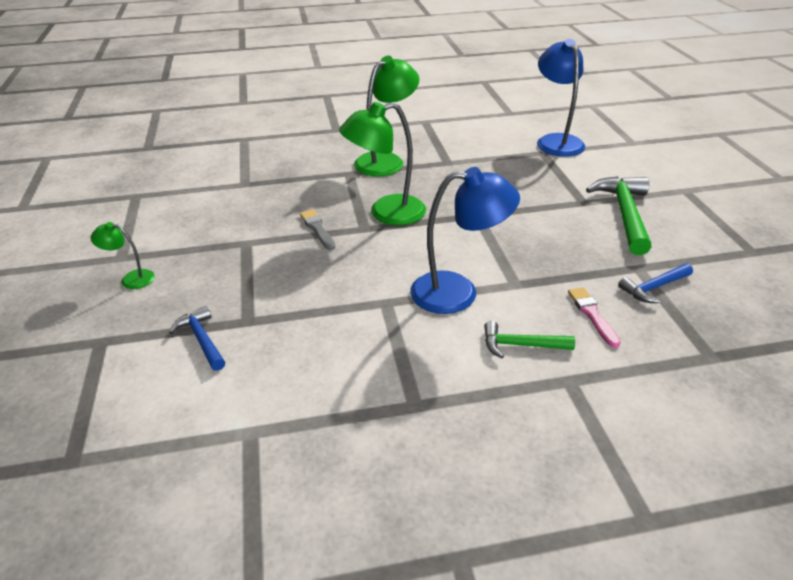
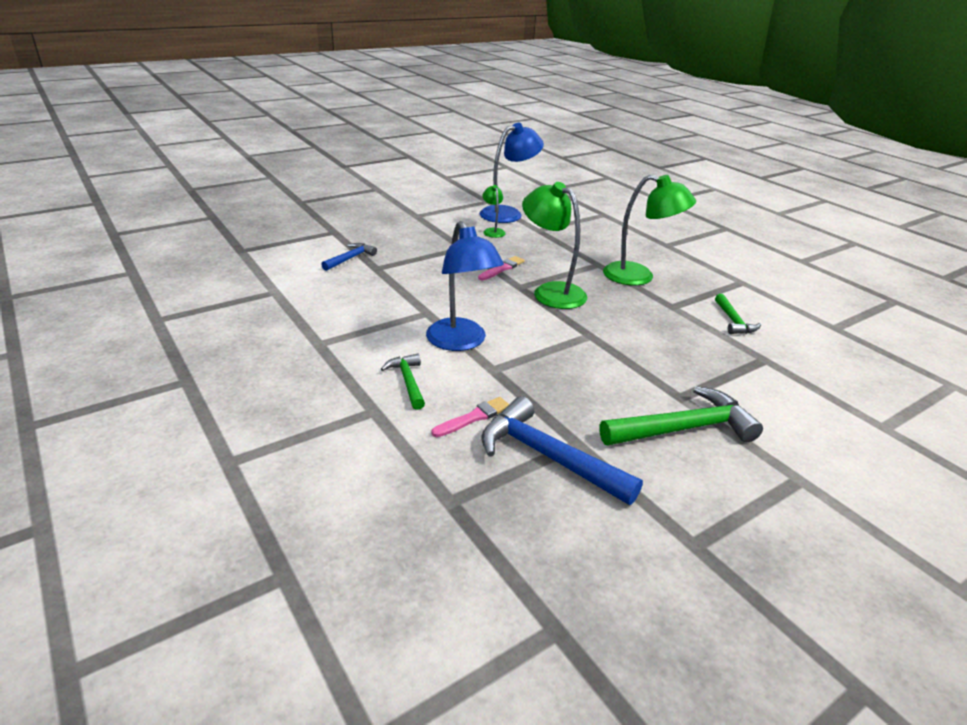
camera: 65 degrees right, 5 degrees down
(131, 279) = (397, 224): green lamp -> green lamp (493, 231)
(317, 229) = (502, 268): grey brush -> pink brush
(483, 145) = (733, 321): none -> green hammer
(556, 141) = (806, 366): blue lamp -> blue lamp (508, 213)
(654, 288) = (547, 456): blue hammer -> blue hammer, size x1.80

